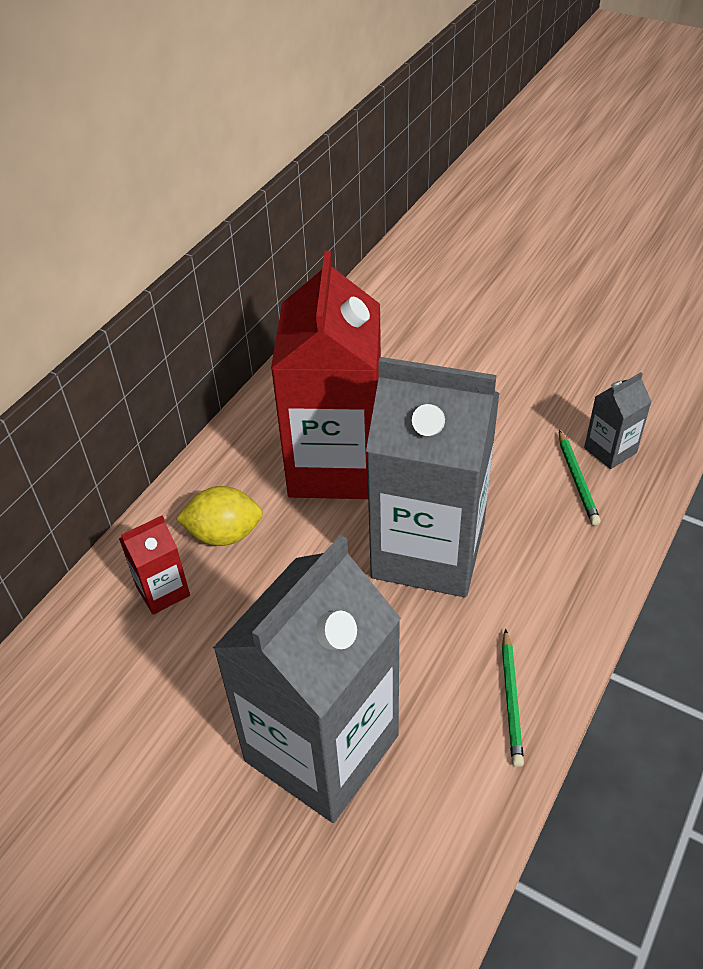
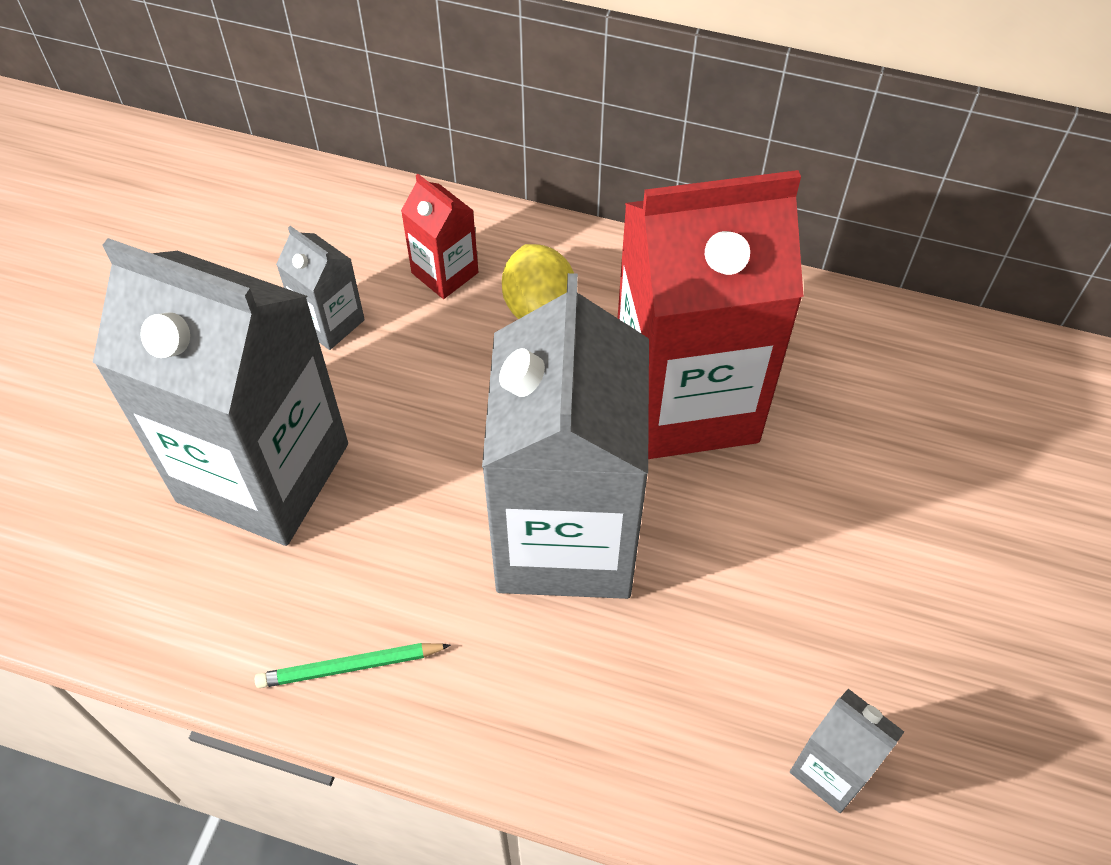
camera: 75 degrees right, 10 degrees up
(181, 681) = (330, 322): none -> grey carton
(577, 480) = (750, 721): green pencil -> none

